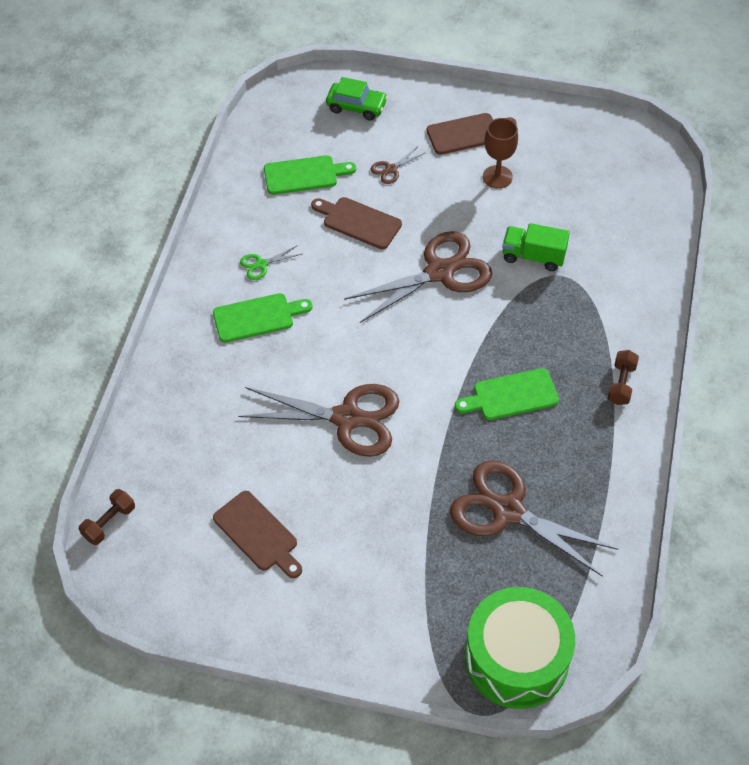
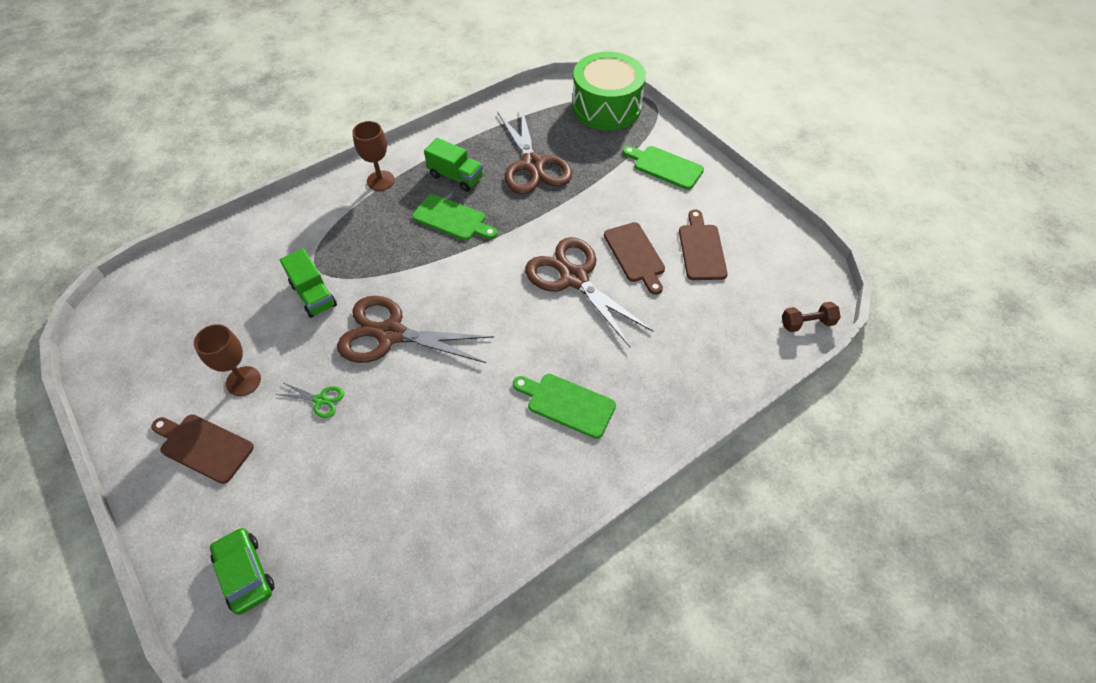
camera: 140 degrees left, 0 degrees up
(261, 264) = (518, 453): green scissors -> green scissors (320, 400)
(304, 175) = (385, 525): green cutting board -> green cutting board (665, 166)
(358, 222) = (396, 430): brown cutting board -> brown cutting board (635, 255)
(391, 169) = (308, 463): brown scissors -> none
(561, 440) = (456, 177): none -> green truck
(621, 384) = (380, 181): brown dumbbell -> brown goblet

